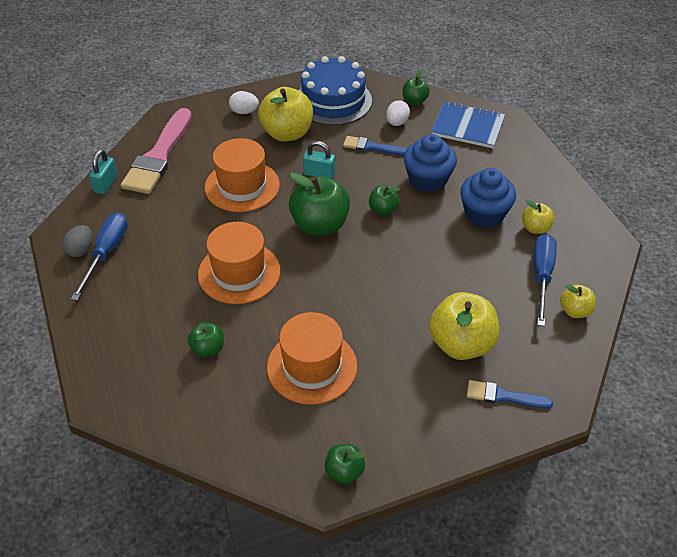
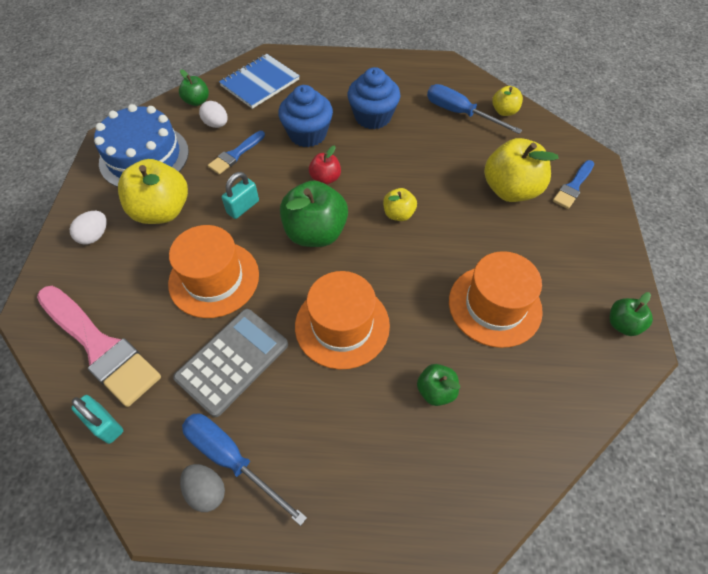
camera: 65 degrees left, 10 degrees up
(178, 224) = (232, 361): none -> grey calculator
(383, 210) = (325, 178): green apple -> red apple
(535, 228) = (407, 95): yellow apple -> yellow apple (398, 214)

